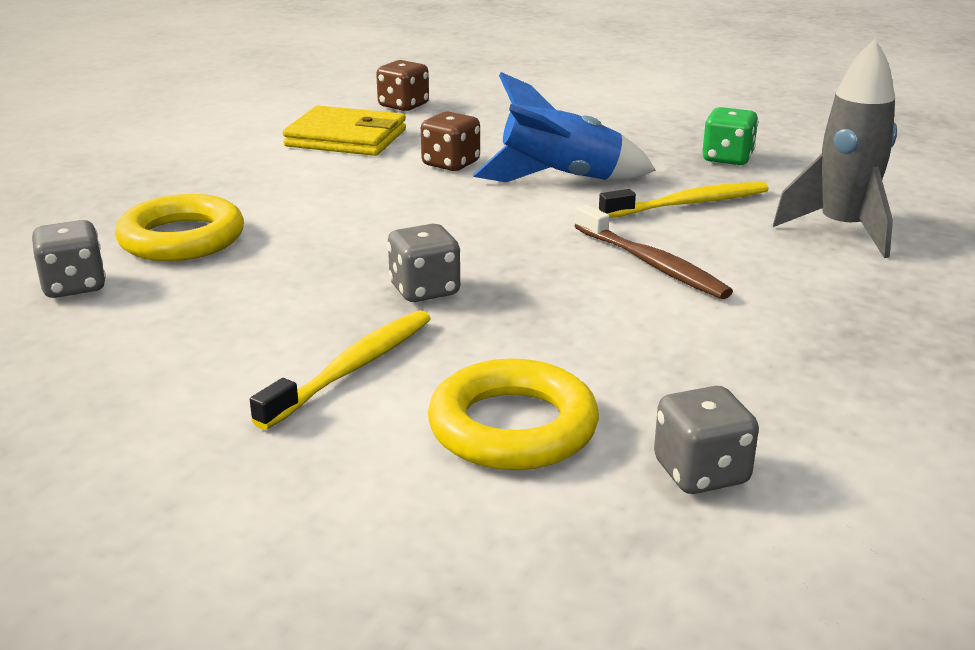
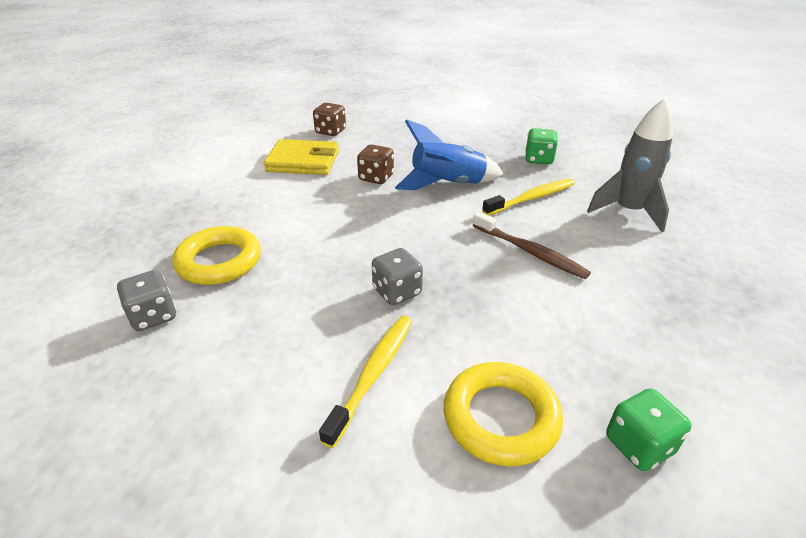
camera: 10 degrees left, 10 degrees up
(701, 473) = (639, 445): grey dice -> green dice

